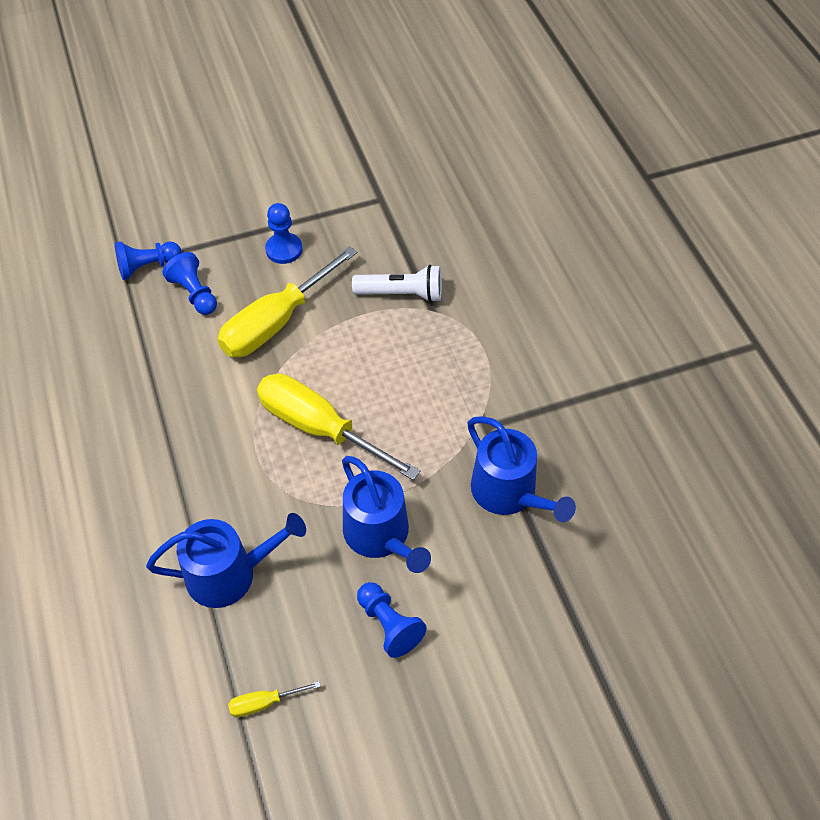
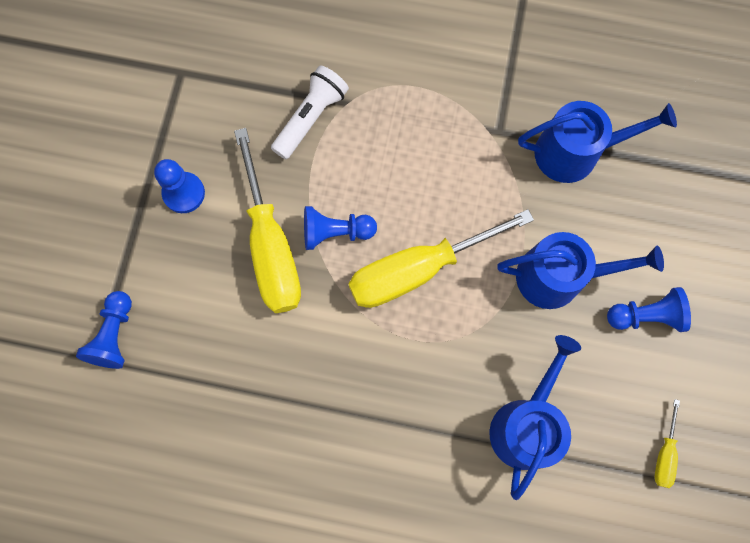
camera: 60 degrees left, 20 degrees up
(195, 294) = (183, 305): blue pawn -> blue pawn (335, 232)

